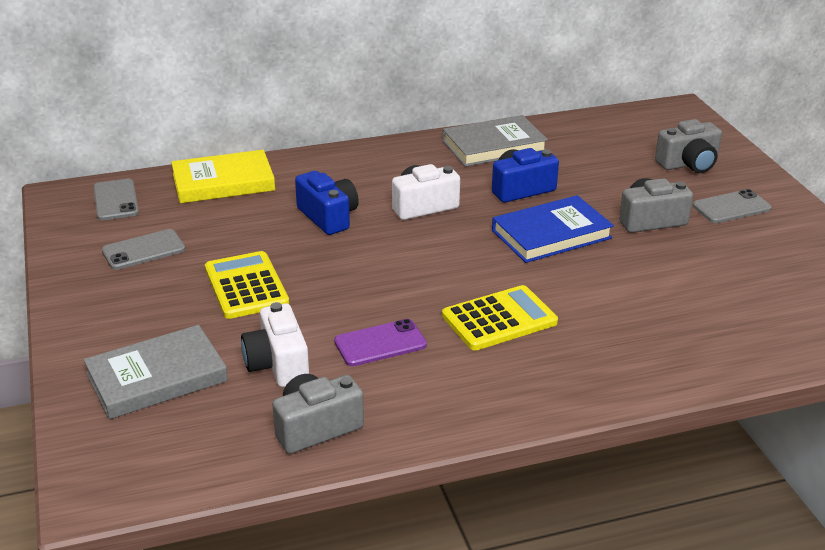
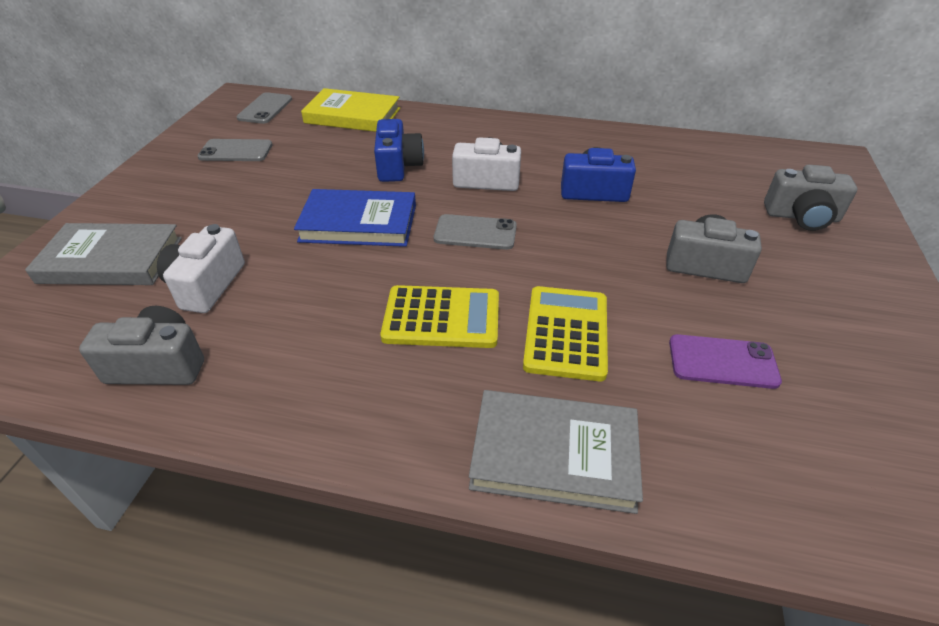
camera: 30 degrees right, 10 degrees up
(246, 286) = (268, 204): yellow calculator -> yellow calculator (566, 333)
(380, 343) = (308, 299): purple phone -> purple phone (722, 362)
(494, 146) = (606, 145): grey book -> grey book (554, 454)
(551, 234) = (582, 245): blue book -> blue book (358, 223)
(731, 207) = (819, 280): grey phone -> grey phone (475, 233)

